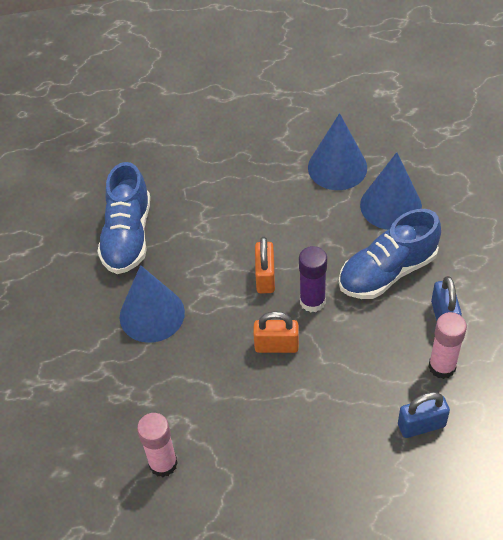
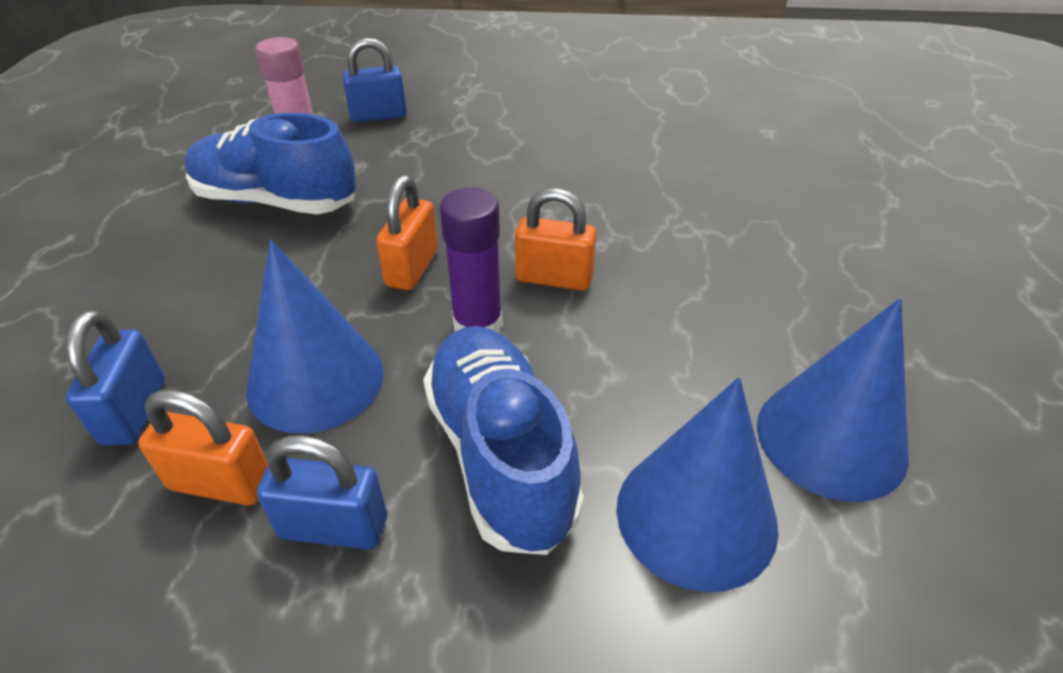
camera: 100 degrees right, 10 degrees down
(96, 434) = (378, 116): none -> blue padlock
(127, 236) = (680, 161): blue shoe -> blue shoe (276, 201)
(152, 314) = (530, 166): blue cone -> blue cone (315, 380)
(442, 366) = (221, 483): pink glue stick -> orange padlock

